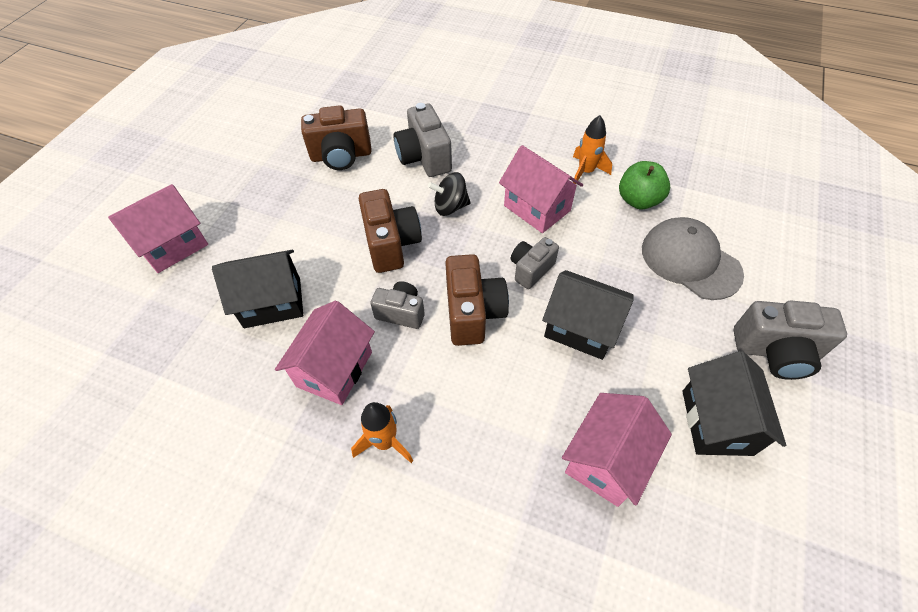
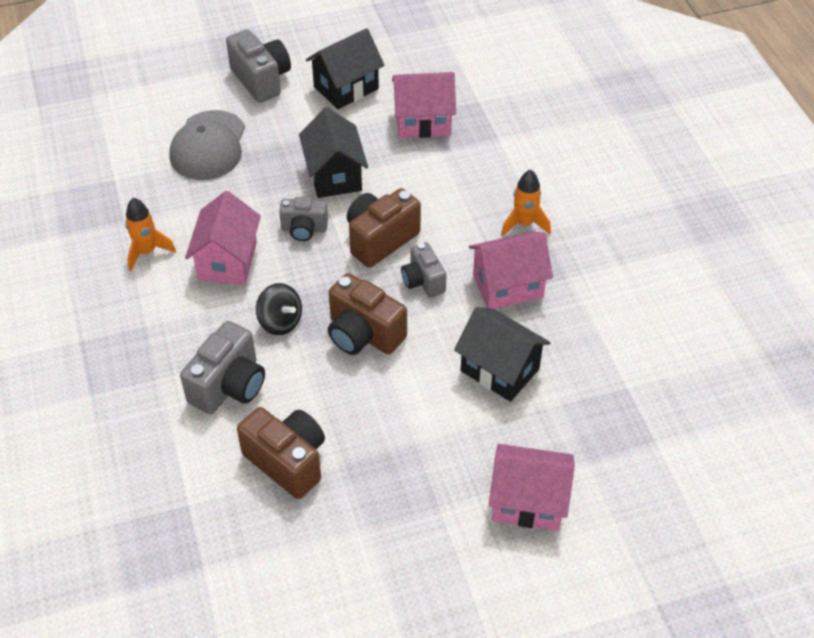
camera: 130 degrees left, 5 degrees down
(391, 244) = (363, 334): brown camera -> brown camera turned 90 degrees counterclockwise
(638, 200) = (158, 201): green apple -> none

